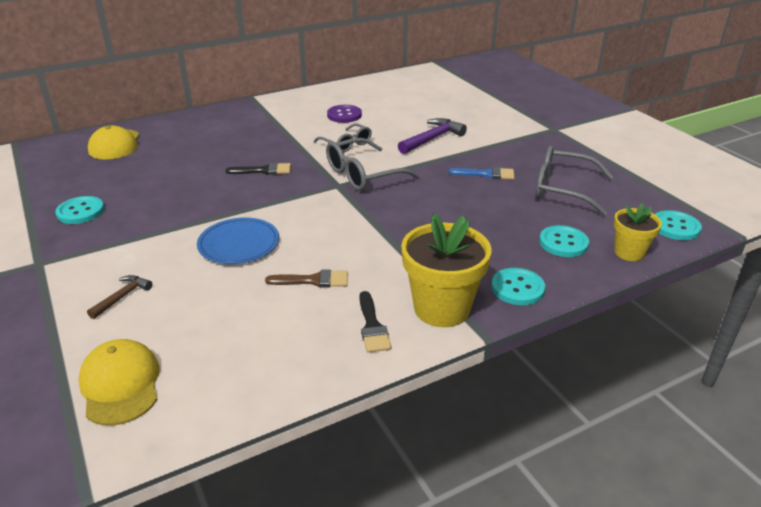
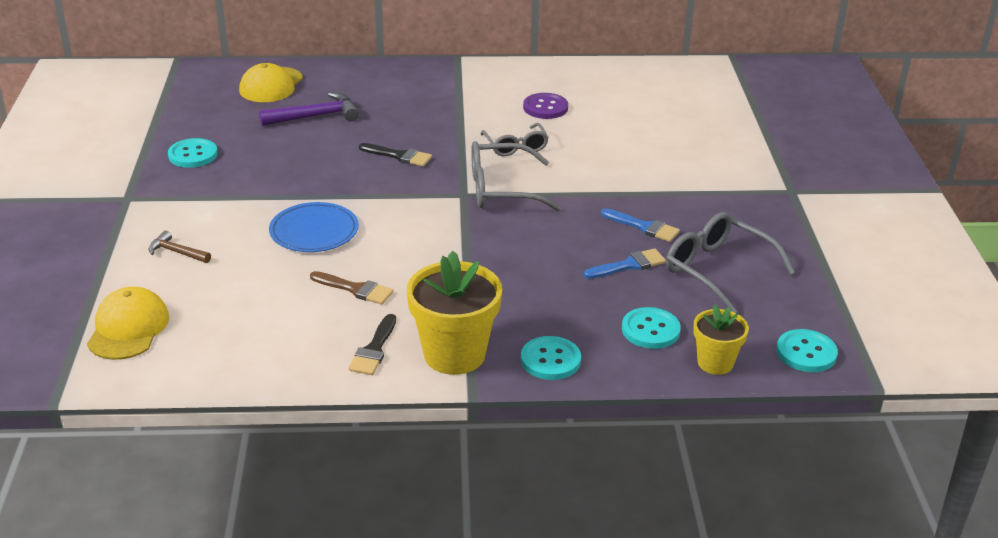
camera: 25 degrees right, 0 degrees up
(122, 297) = (177, 252): brown hammer -> brown hammer turned 120 degrees counterclockwise
(432, 139) = (622, 165): purple hammer -> purple hammer (315, 116)
(502, 202) = (629, 265): none -> blue brush

